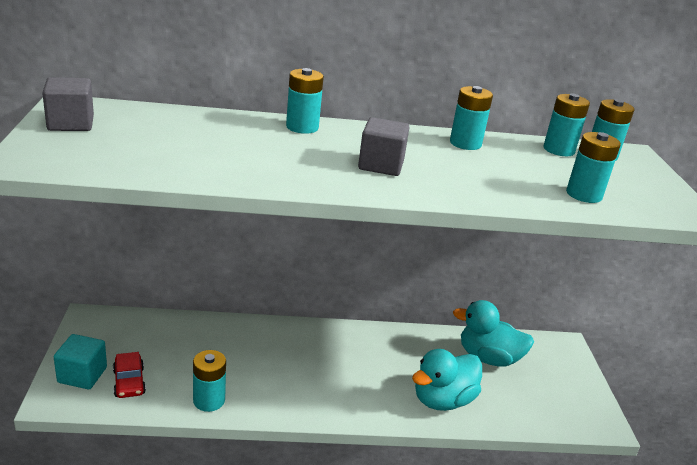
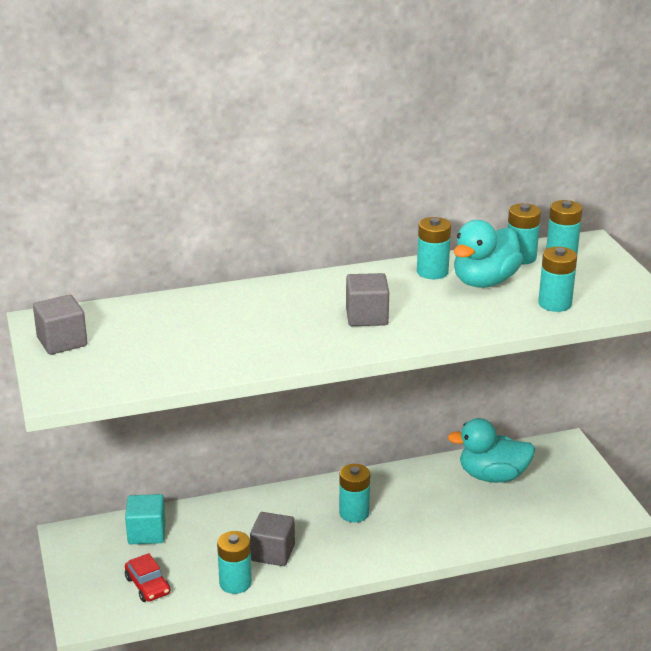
camera: 10 degrees left, 0 degrees up
(82, 375) = (97, 590): turquoise cube -> turquoise cube (147, 533)
(257, 380) = (273, 553): none -> grey cube
(302, 127) = (274, 291): turquoise battery -> turquoise battery (354, 513)
(442, 400) = (460, 527): turquoise duck -> turquoise duck (484, 282)

